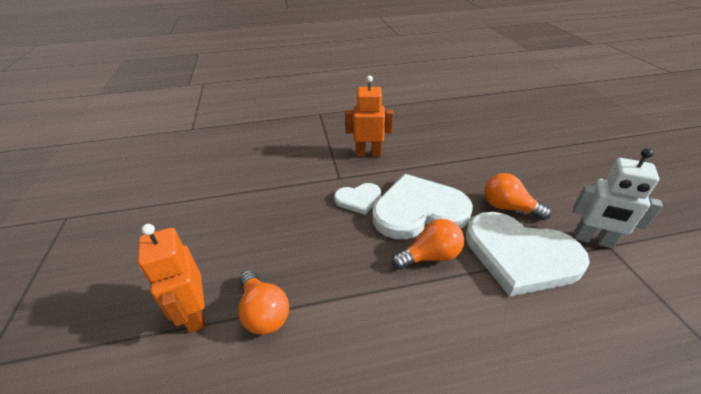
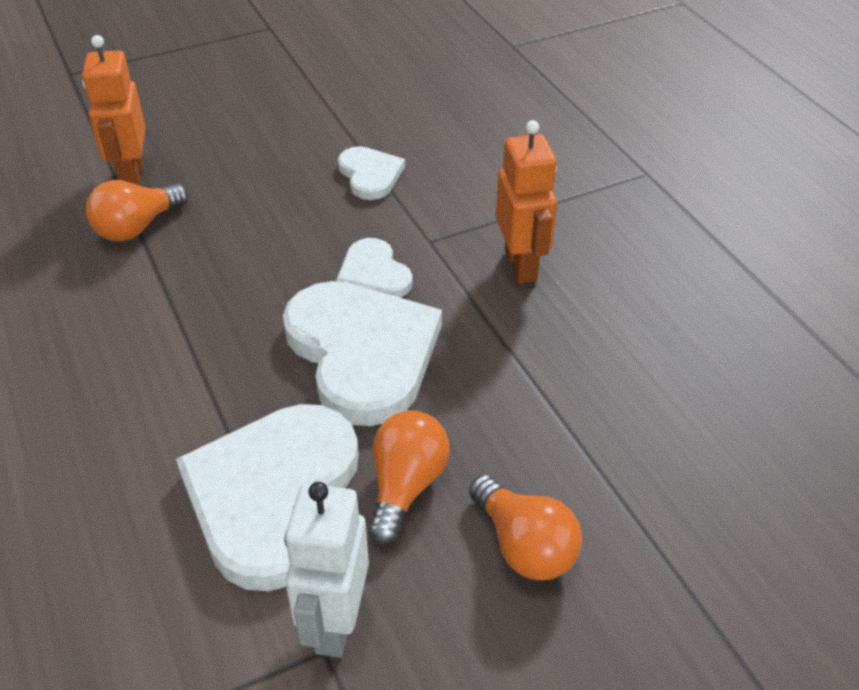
camera: 75 degrees right, 5 degrees up
(195, 314) = (131, 176): orange robot -> orange robot turned 60 degrees counterclockwise
(272, 190) = (370, 175): none -> white heart
(430, 256) = (253, 375): orange light bulb -> orange light bulb (524, 546)

